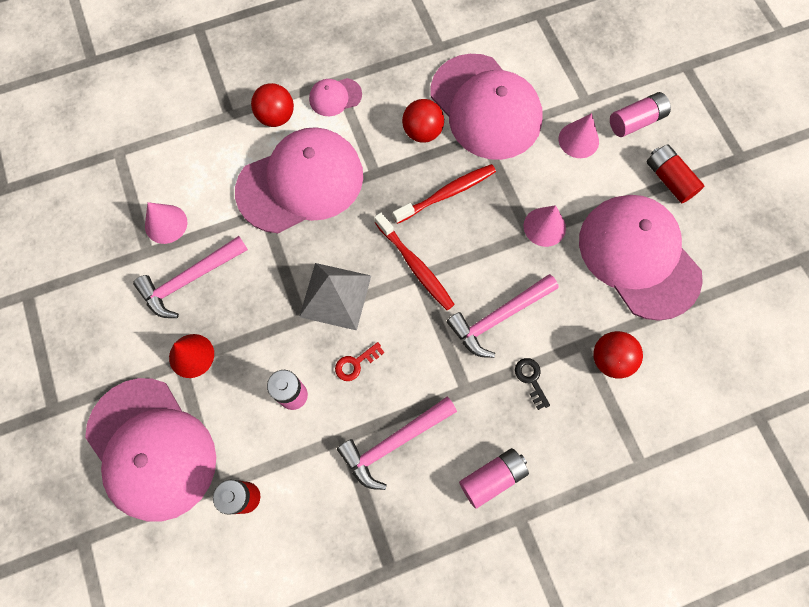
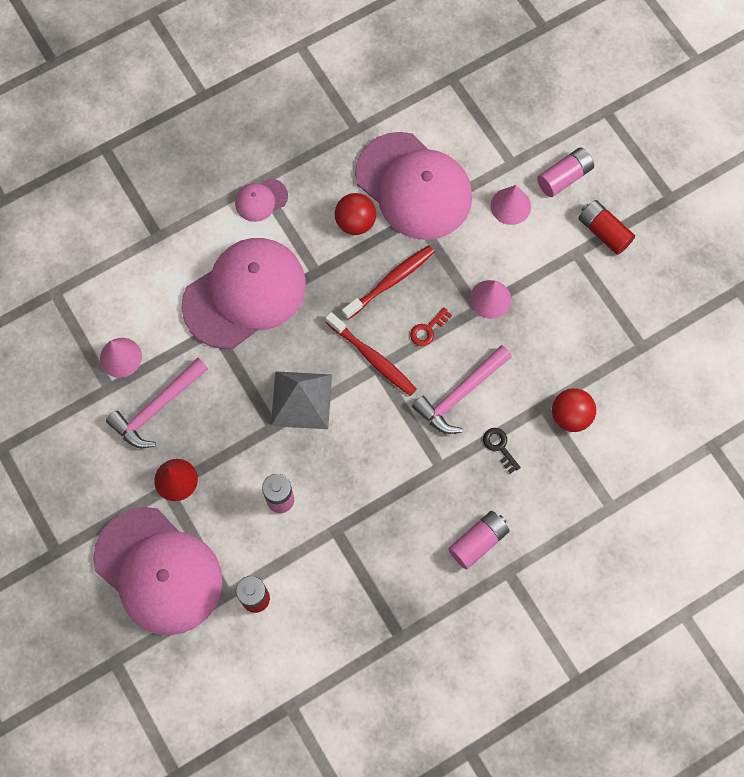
camera: 10 degrees left, 0 degrees up
(276, 117) = (206, 230): red ball -> none
(355, 363) = (333, 460): red key -> red key (427, 329)
(394, 443) = (383, 526): pink hammer -> none
(638, 257) = (584, 314): pink cap -> none

